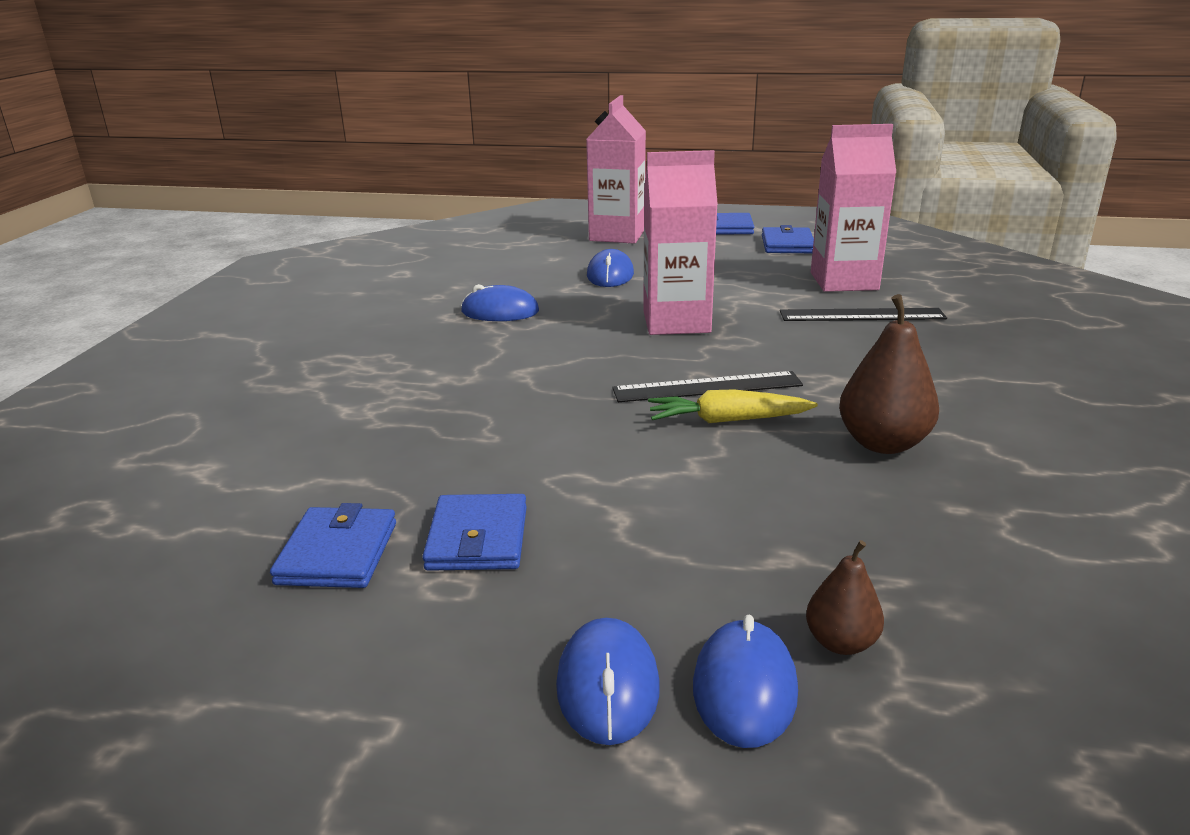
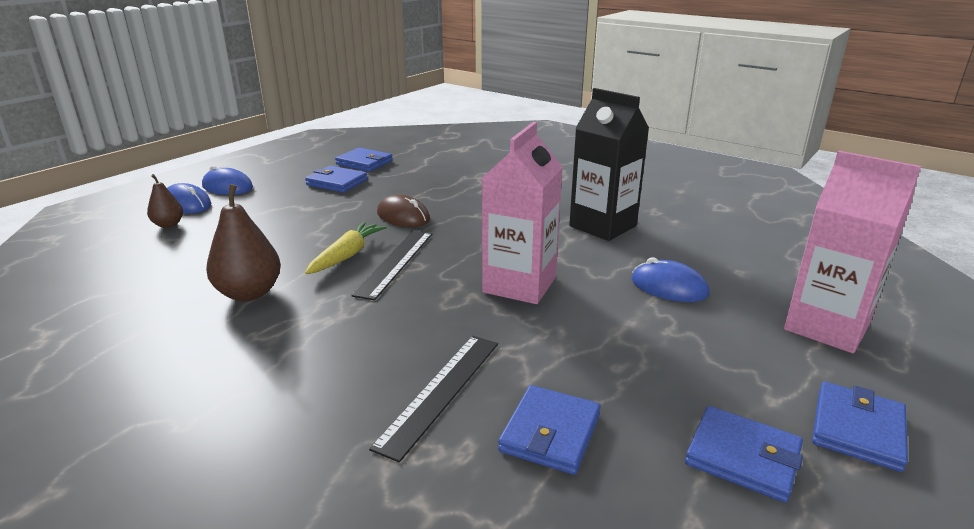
camera: 115 degrees right, 0 degrees up
(500, 311) = (602, 226): blue mouse -> black carton
(576, 423) = (403, 216): none -> brown mouse
(844, 281) = (550, 433): pink carton -> blue wallet

